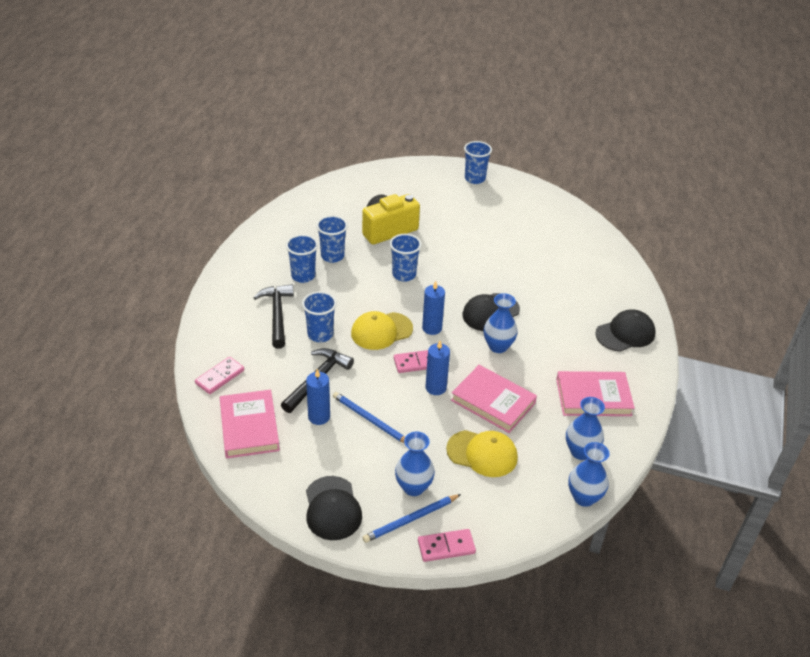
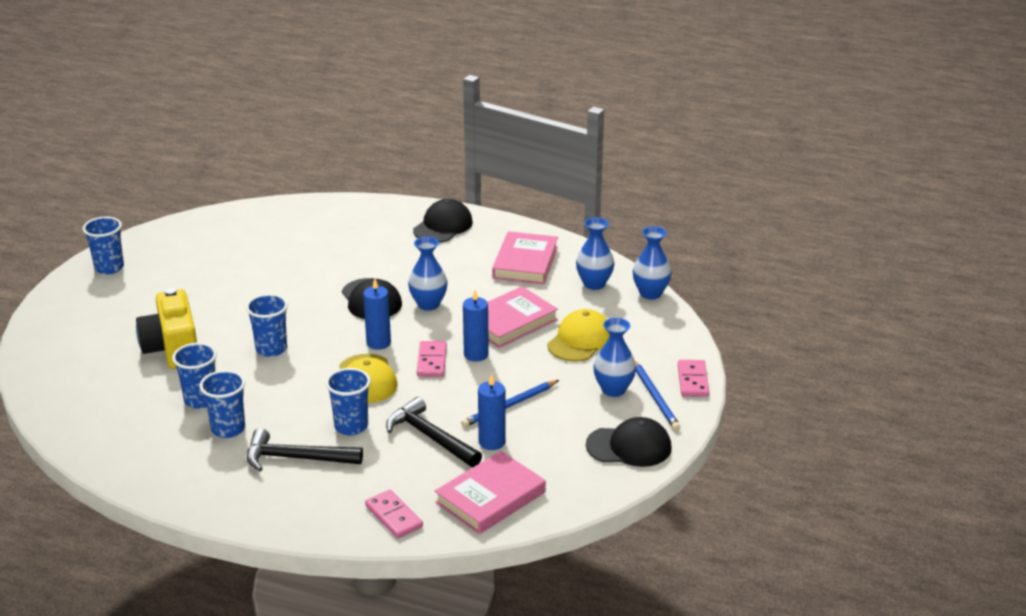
camera: 75 degrees left, 10 degrees down
(249, 427) = (490, 497): pink book -> pink book turned 45 degrees counterclockwise
(625, 333) = (443, 226): black cap -> black cap turned 45 degrees clockwise

